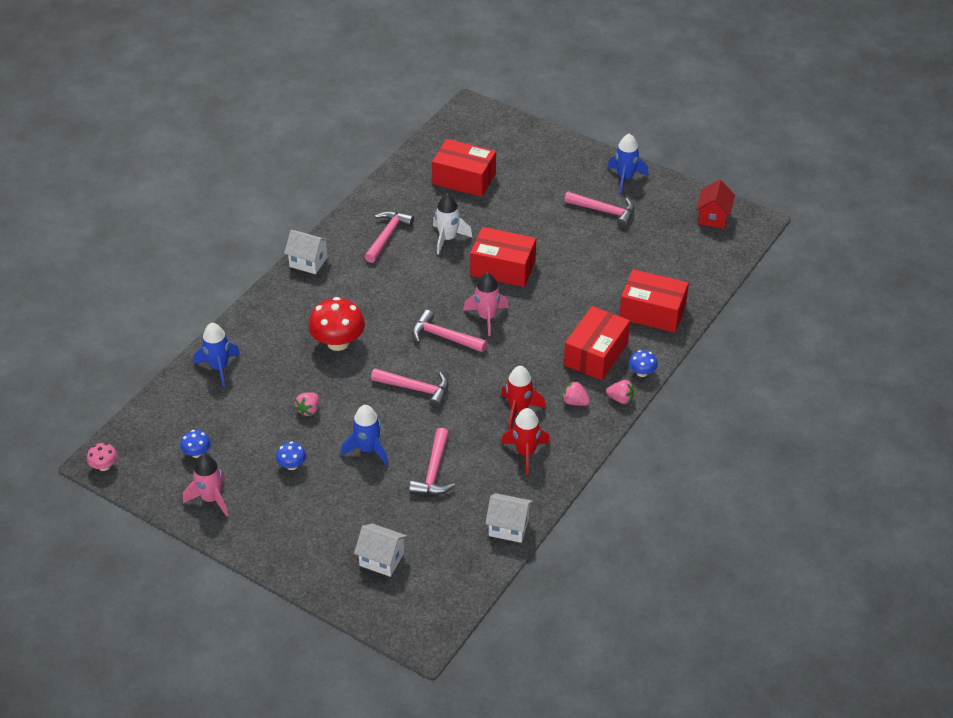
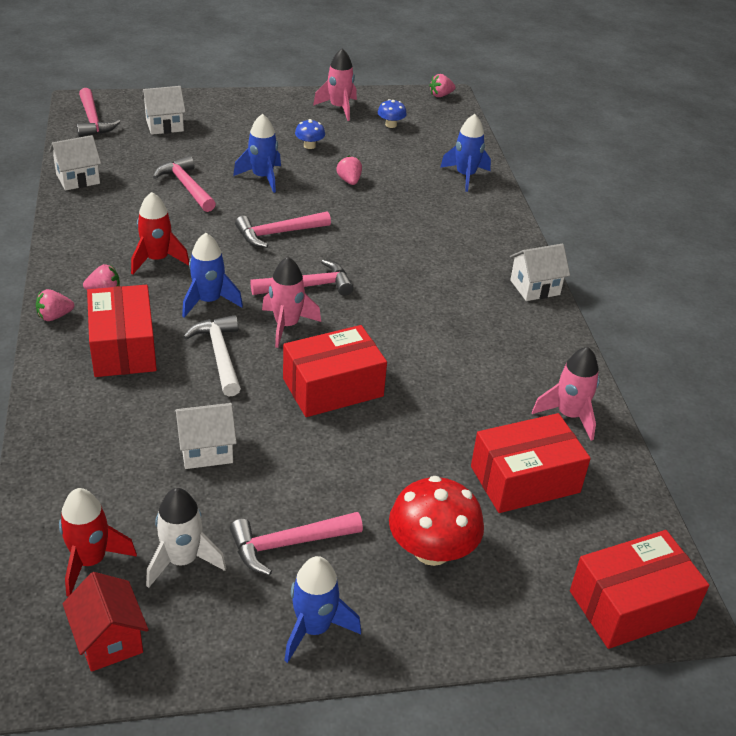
camera: 135 degrees right, 5 degrees down
(104, 466) = (440, 95): pink mushroom -> pink strawberry
(338, 342) = (399, 236): red mushroom -> red mushroom (432, 550)
(387, 236) = (502, 354): pink hammer -> pink hammer (93, 120)
(400, 191) = (569, 415): none -> pink rocket
(448, 238) = (437, 388): white rocket -> white rocket (182, 560)
(516, 359) = (209, 301): none -> blue rocket
(525, 453) = (115, 231): red rocket -> red rocket (90, 561)
(545, 319) = (220, 355): none -> white hammer
(602, 271) = (206, 450): none -> white house
(642, 372) = (50, 353): blue mushroom -> none
(652, 312) = (92, 430): red box -> red box (631, 605)

